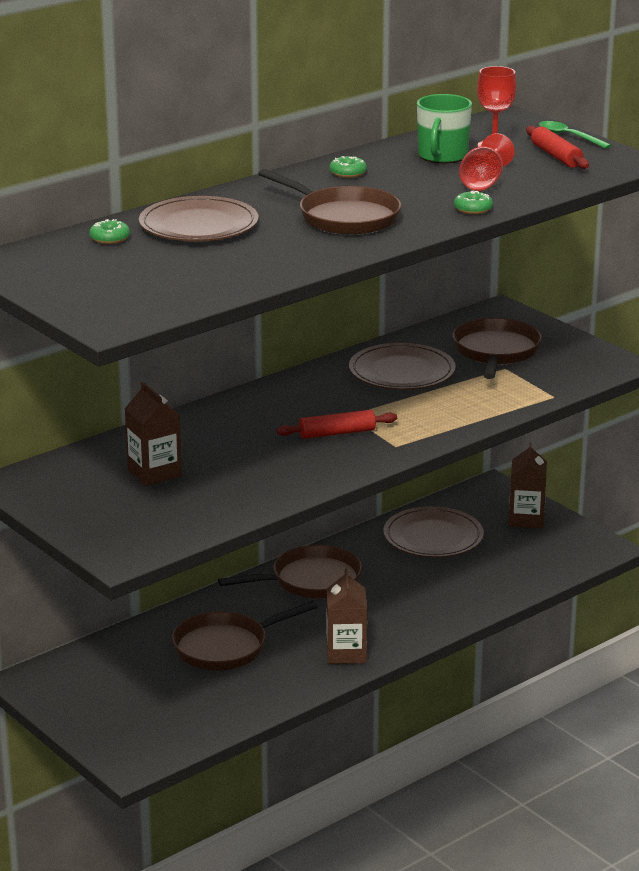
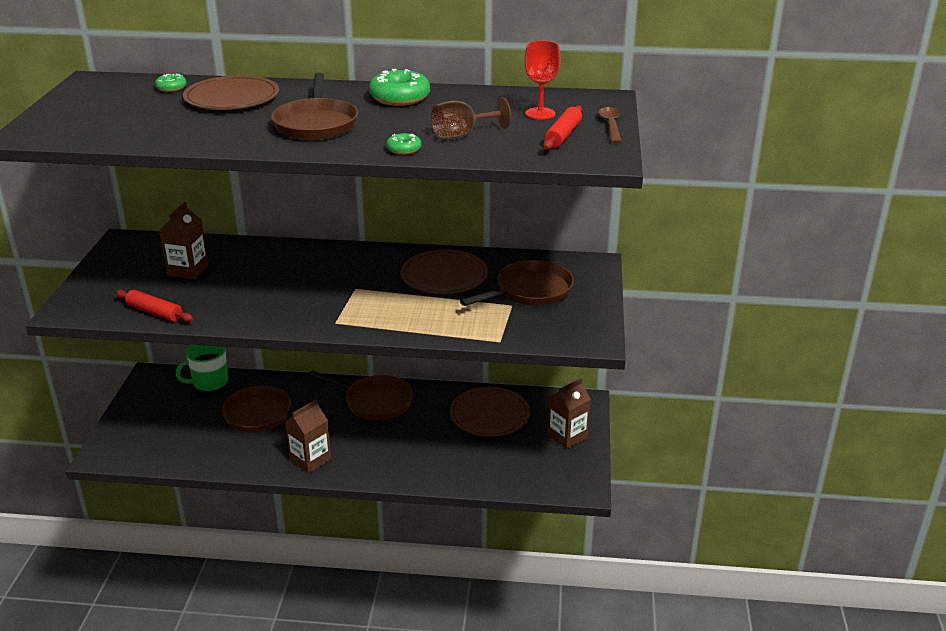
camera: 45 degrees right, 5 degrees up
(337, 433) = (323, 296): red rolling pin -> red rolling pin (155, 312)
(348, 173) = (400, 98): green donut -> green donut, size x1.95
(442, 156) = (487, 108): green mug -> green mug (209, 382)
(484, 183) = (462, 135): red goblet -> brown goblet
(568, 137) = (611, 125): green spoon -> brown spoon

